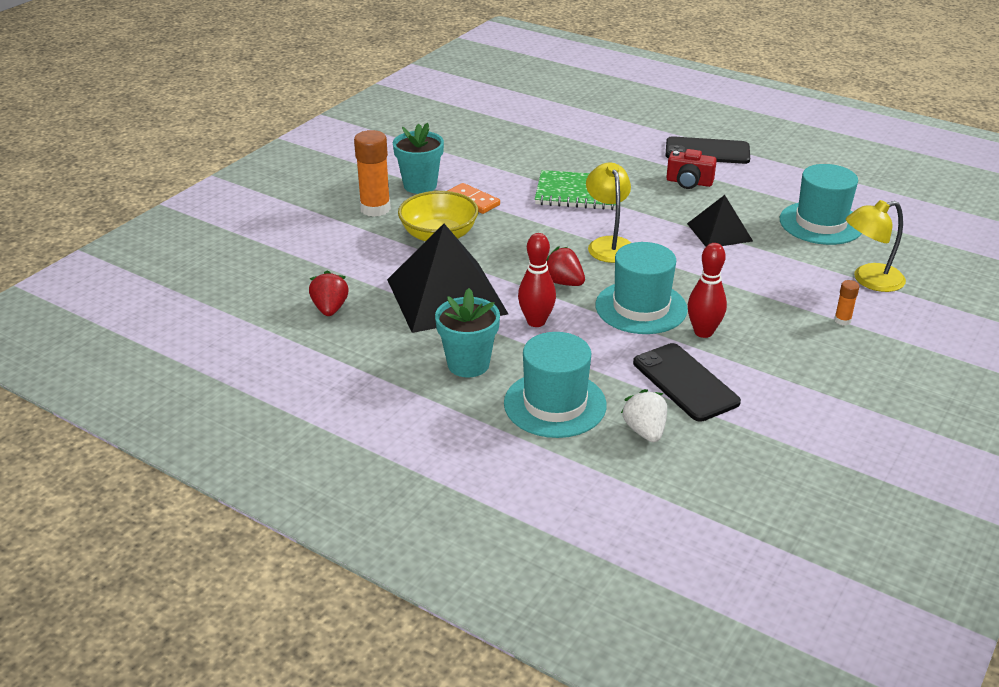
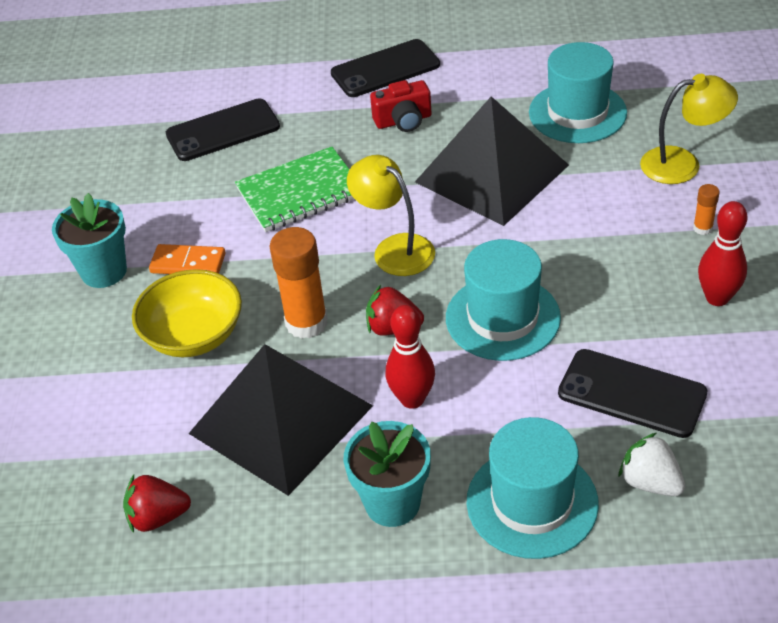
camera: 30 degrees left, 10 degrees up
(330, 309) = (158, 517): red strawberry -> red strawberry turned 60 degrees counterclockwise
(375, 209) = (79, 334): orange glue stick -> orange glue stick (306, 323)
(564, 145) = (223, 130): none -> black phone
(703, 332) = (591, 316): red bowling pin -> red bowling pin (717, 298)
(719, 232) = (492, 173): black pyramid -> black pyramid, size x1.82
(869, 280) = (682, 164): yellow lamp -> yellow lamp turned 135 degrees counterclockwise

